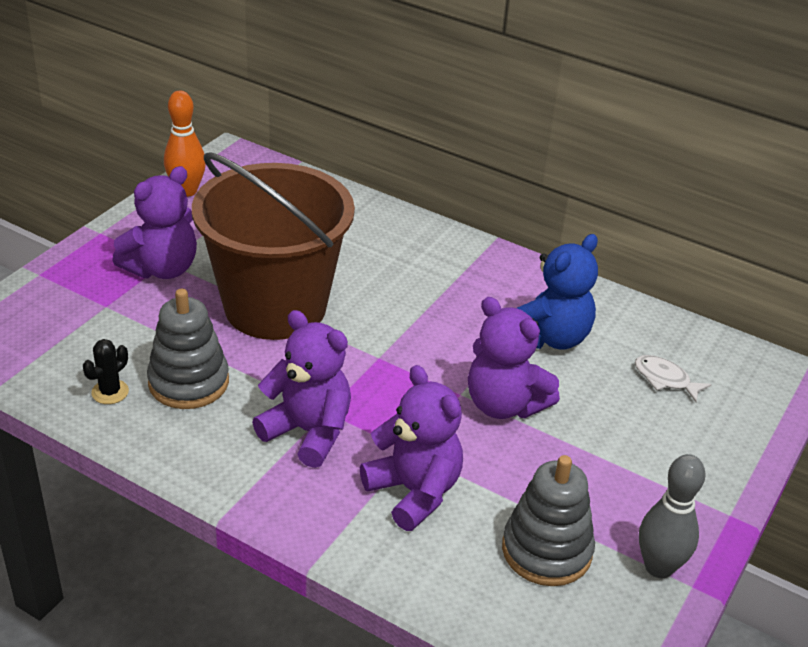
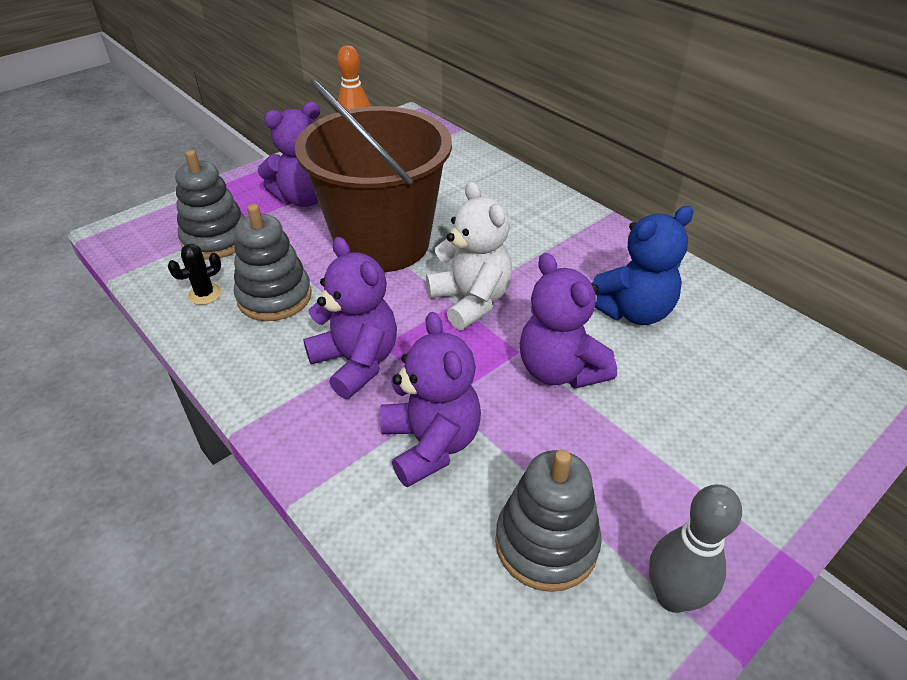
camera: 20 degrees right, 5 degrees up
(86, 331) = (216, 239): none -> grey stacking toy
(394, 353) = (471, 301): none -> white teddy bear
(665, 379) = (744, 374): white fish -> none

